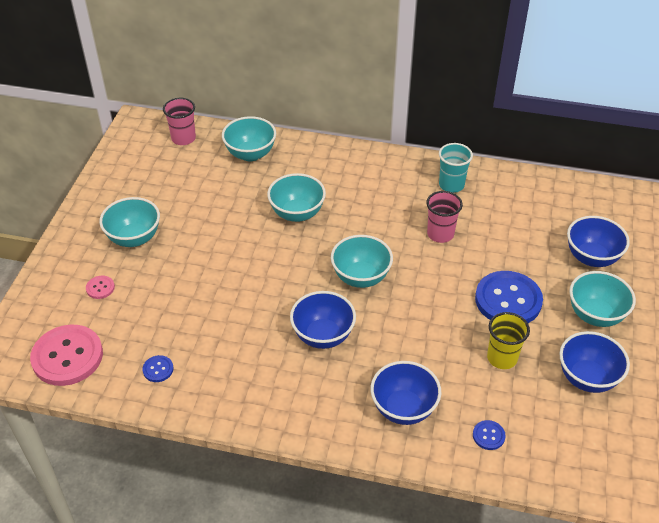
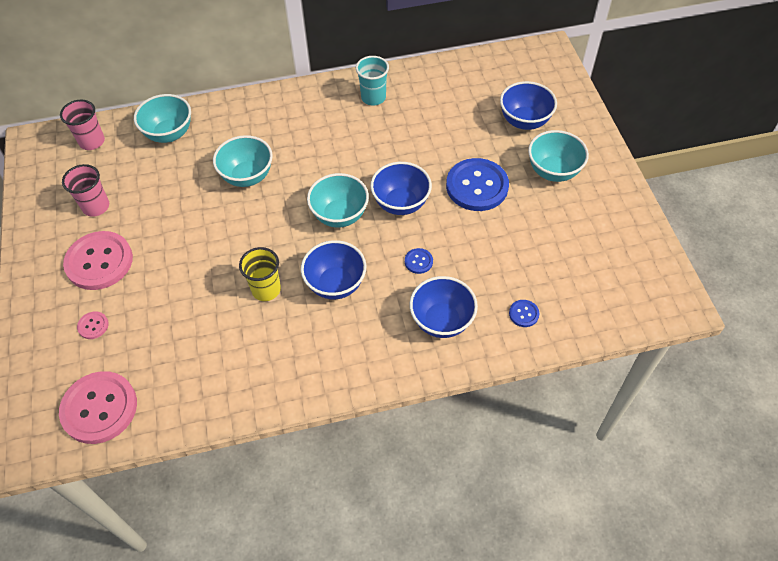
camera: 25 degrees left, 10 degrees up
(134, 238) = (99, 262): turquoise bowl -> pink button
(158, 369) = (198, 382): blue button -> blue button (418, 261)
(440, 234) = (388, 147): pink cup -> pink cup (96, 206)
(502, 358) = (499, 240): yellow cup -> yellow cup (266, 289)
(587, 378) = (575, 229): blue bowl -> blue bowl (401, 203)

